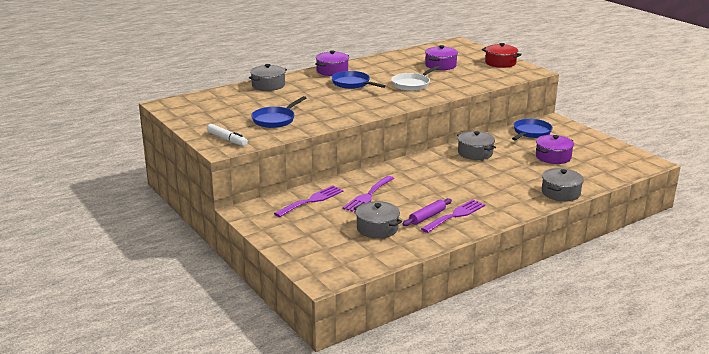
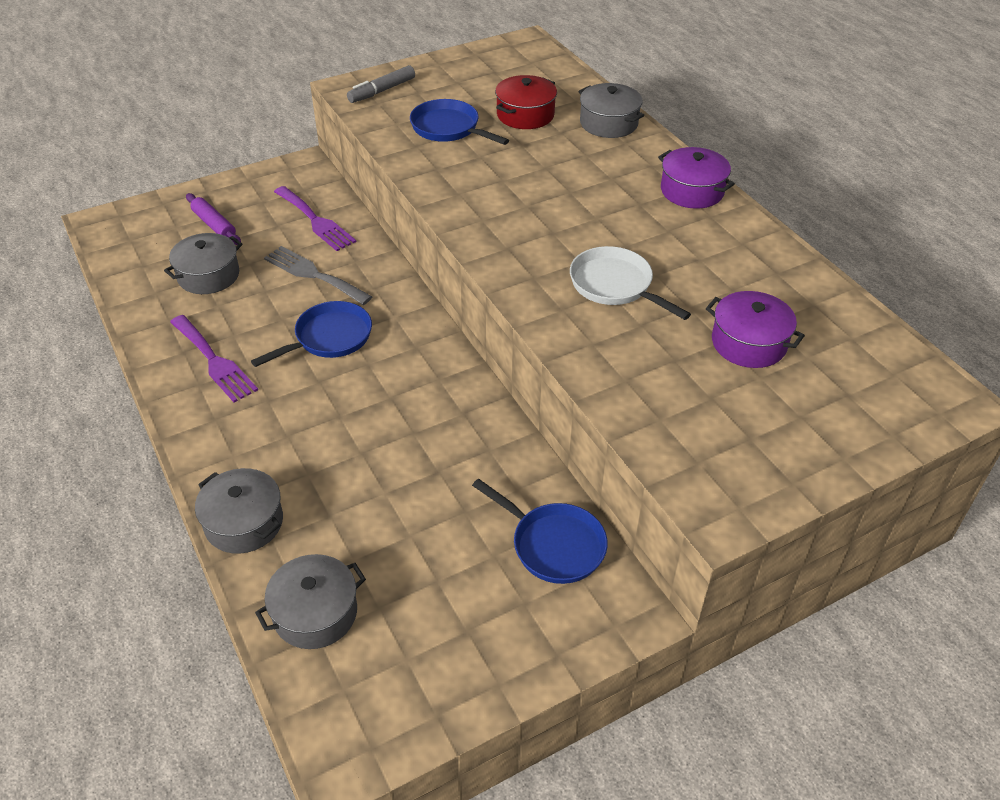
camera: 95 degrees right, 20 degrees up
(227, 139) = (381, 91): white marker -> grey marker
(353, 84) = (617, 211): blue pan -> blue pan (329, 338)
(368, 196) = (313, 274): purple fork -> grey fork
(427, 217) = (222, 329): purple rolling pin -> purple rolling pin (214, 225)
(475, 153) = (453, 426): grey pot -> grey pot (315, 613)
(500, 63) = (786, 457): red pot -> red pot (525, 115)
(553, 157) = (412, 554): purple pot -> none

